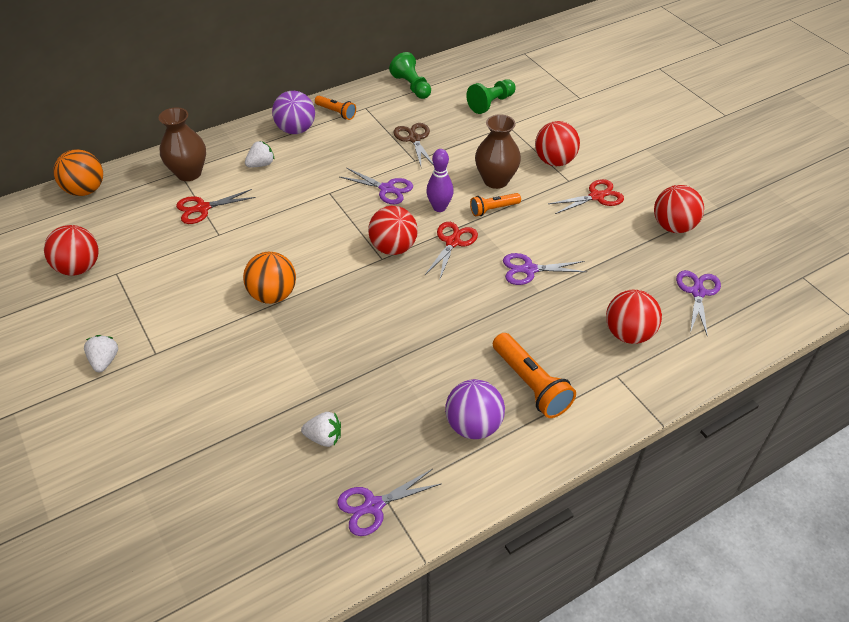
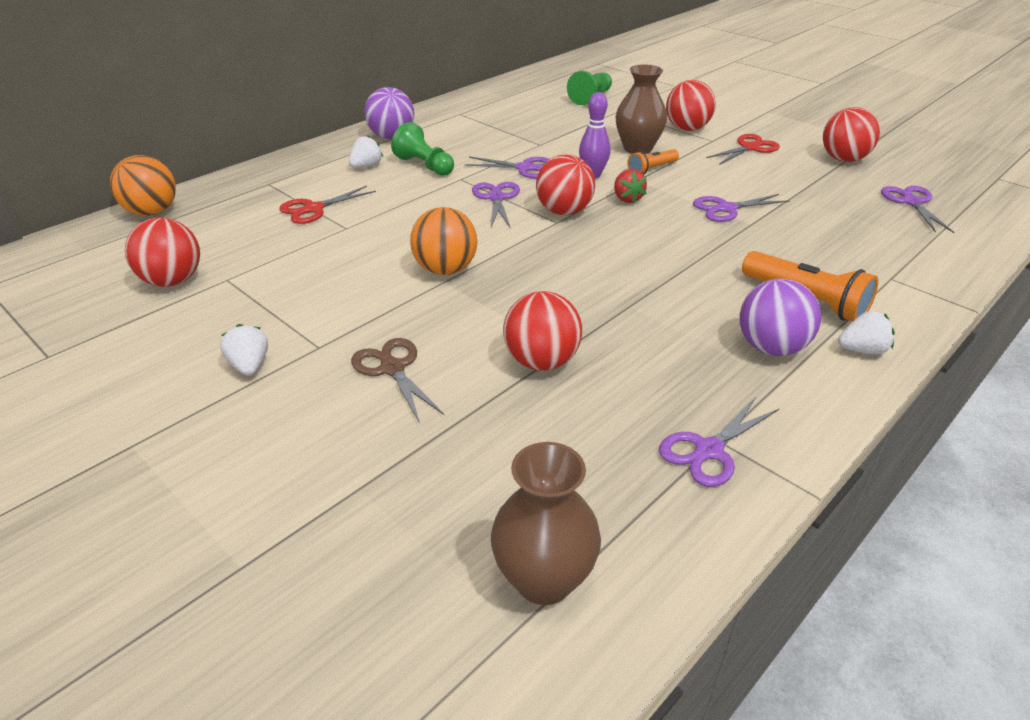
camera: 15 degrees left, 10 degrees down
(189, 173) = (281, 183): brown vase -> brown vase (544, 580)
(324, 437) = (596, 392): white strawberry -> white strawberry (862, 350)
(336, 112) = (429, 120): orange flashlight -> none
(347, 221) = (496, 198): none -> purple scissors
(412, 86) = (499, 94): green pawn -> green pawn (424, 166)
(414, 139) = (528, 129): brown scissors -> brown scissors (392, 368)
(452, 242) = (627, 199): red scissors -> red strawberry
(628, 334) = (872, 243): red ball -> red ball (541, 361)

